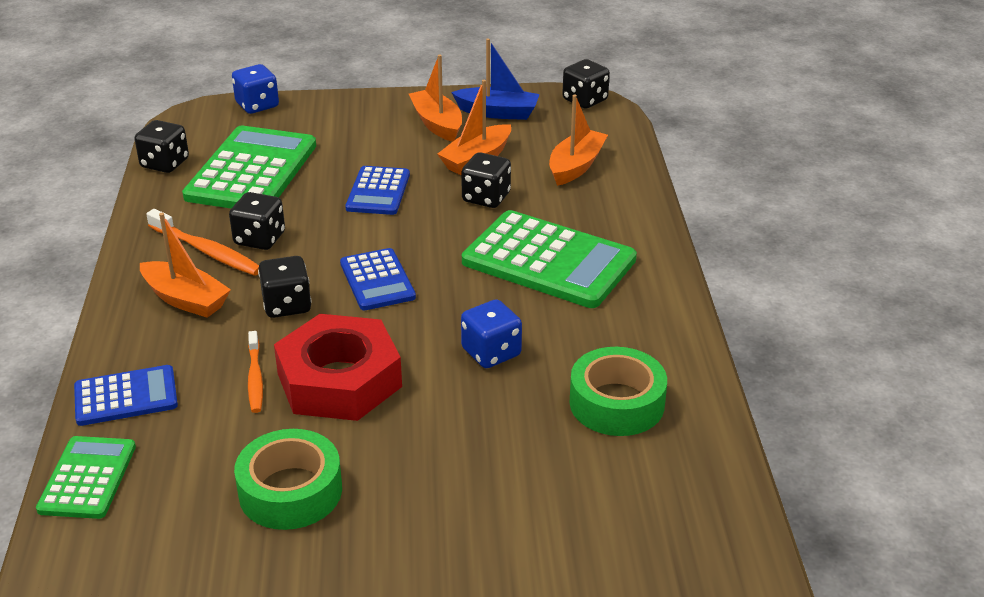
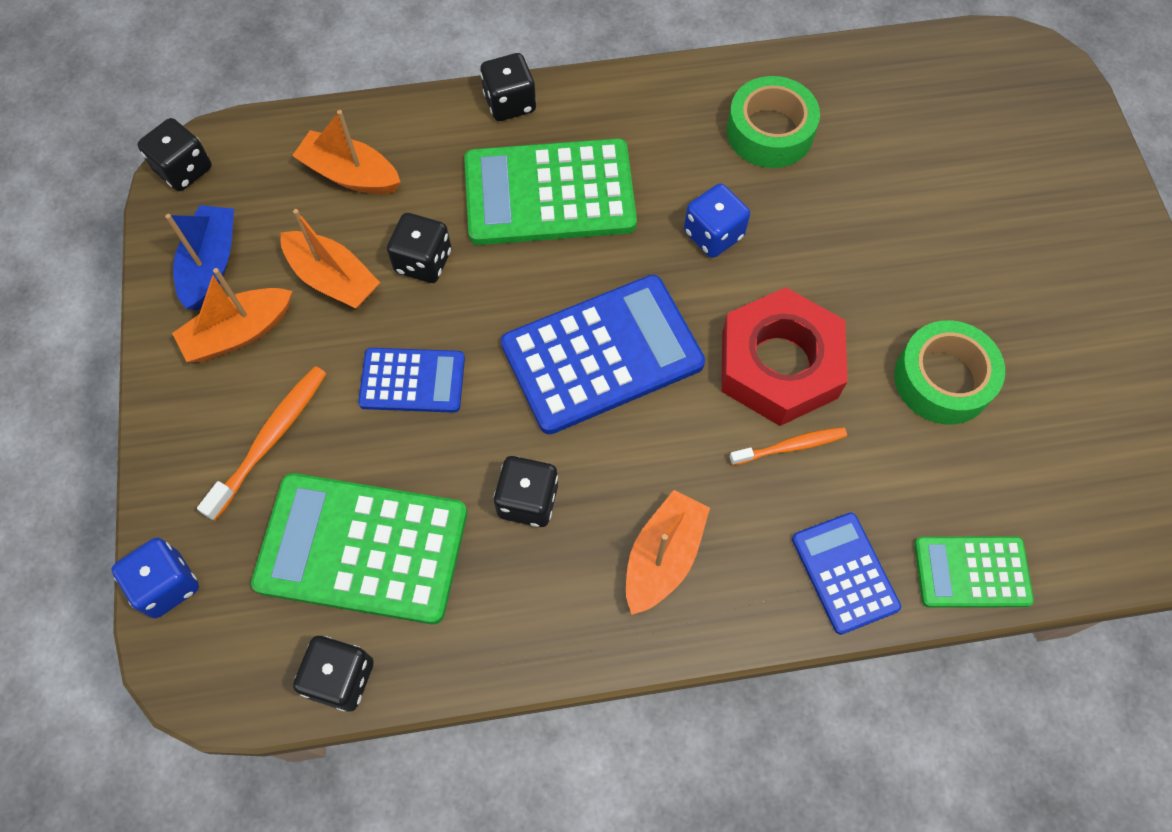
camera: 95 degrees left, 30 degrees up
(207, 251) = (560, 558): orange toothbrush -> orange toothbrush (270, 439)
(287, 305) = (660, 440): black dice -> black dice (510, 103)
(377, 280) = (602, 354): blue calculator -> blue calculator, size x1.79
(548, 261) = (549, 193): green calculator -> green calculator turned 120 degrees counterclockwise

